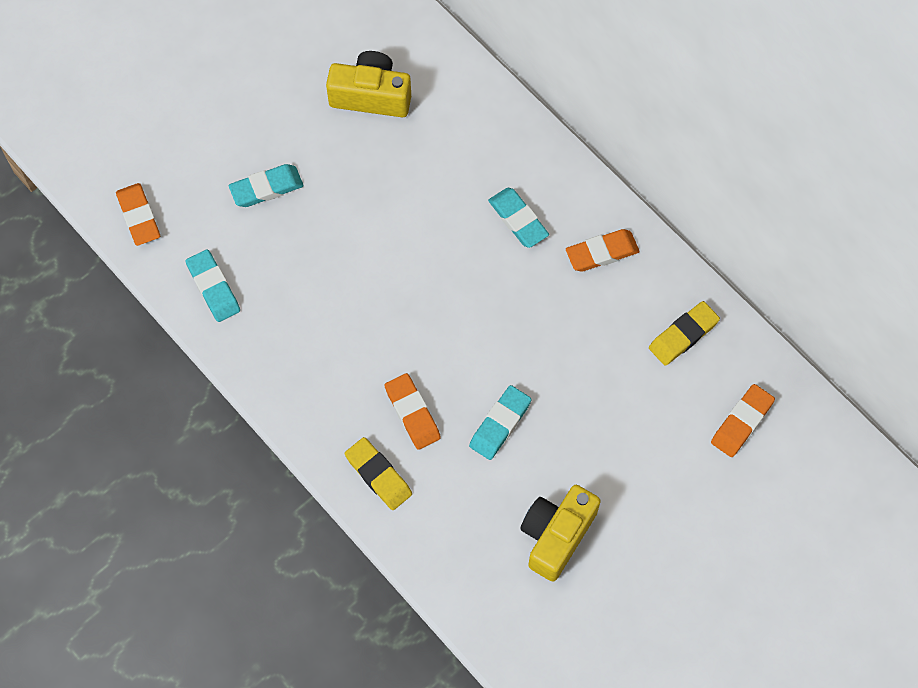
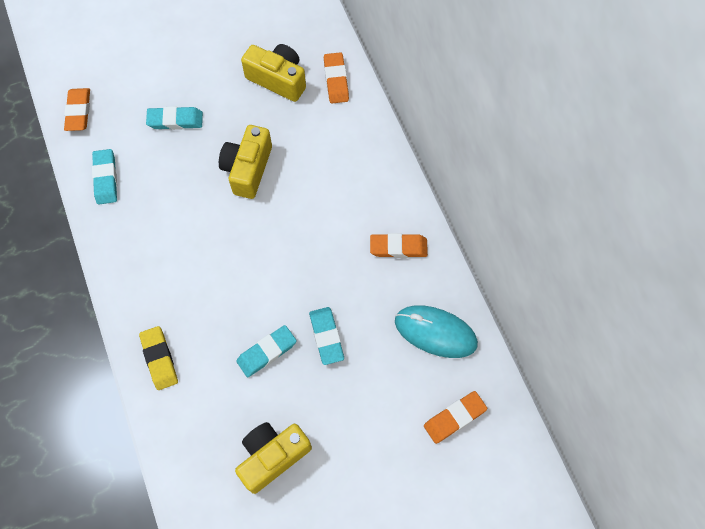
camera: 20 degrees right, 0 degrees up
(383, 219) = (248, 169): none -> yellow camera
(412, 413) = (205, 320): orange eraser -> orange eraser (336, 80)
(518, 220) = (345, 202): turquoise eraser -> turquoise eraser (326, 337)
(683, 335) = (435, 332): yellow eraser -> turquoise mouse

